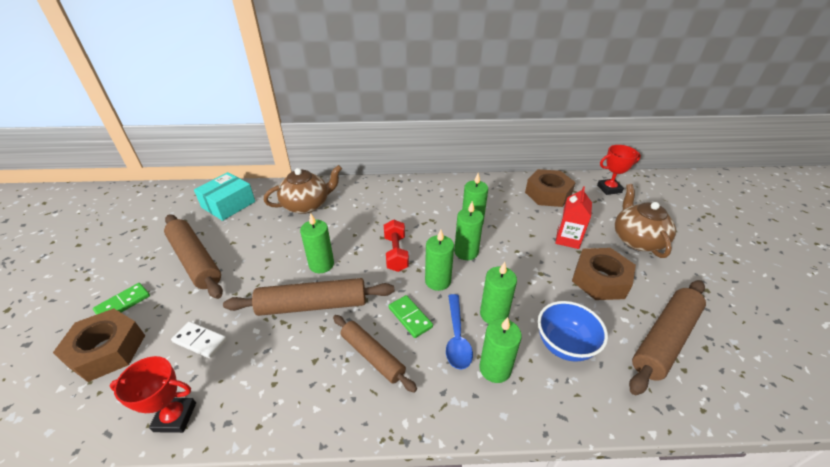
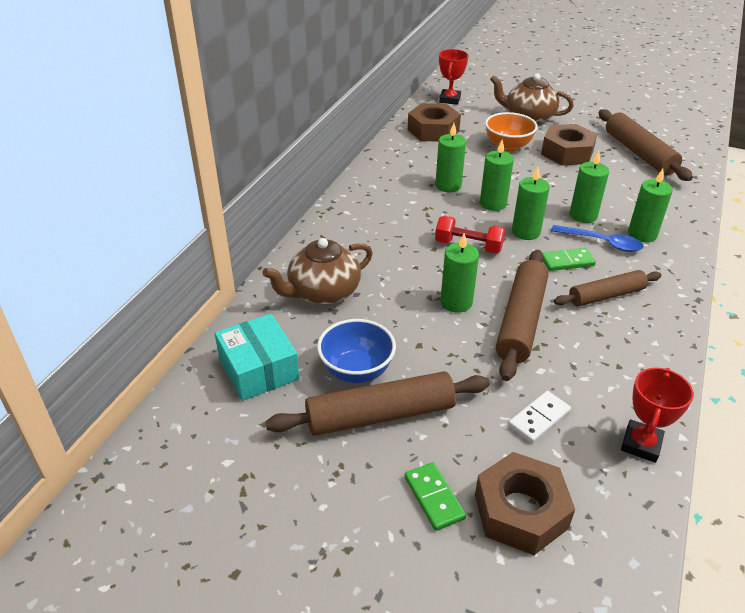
camera: 65 degrees left, 0 degrees up
(307, 205) = (323, 292): brown teapot -> brown teapot turned 120 degrees counterclockwise
(564, 345) = (629, 195): blue bowl -> blue bowl (356, 371)
(568, 239) = (508, 146): red carton -> orange bowl

